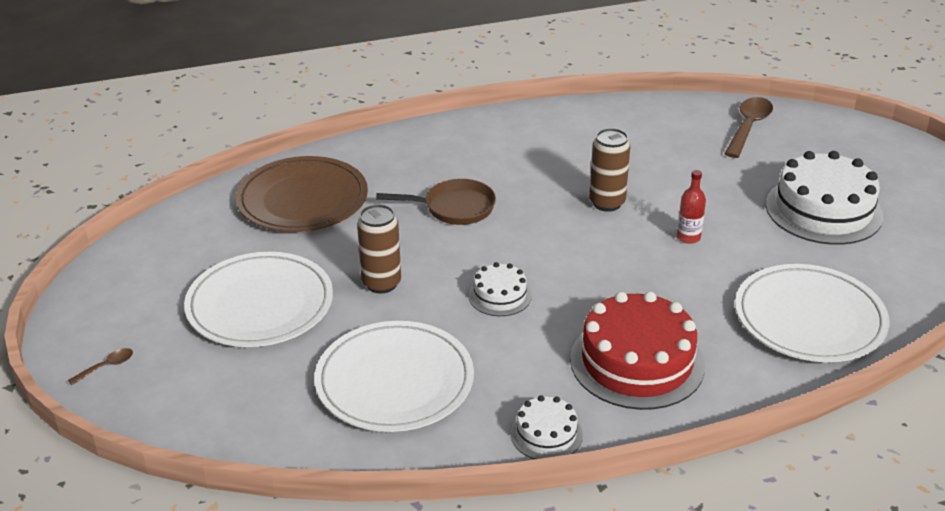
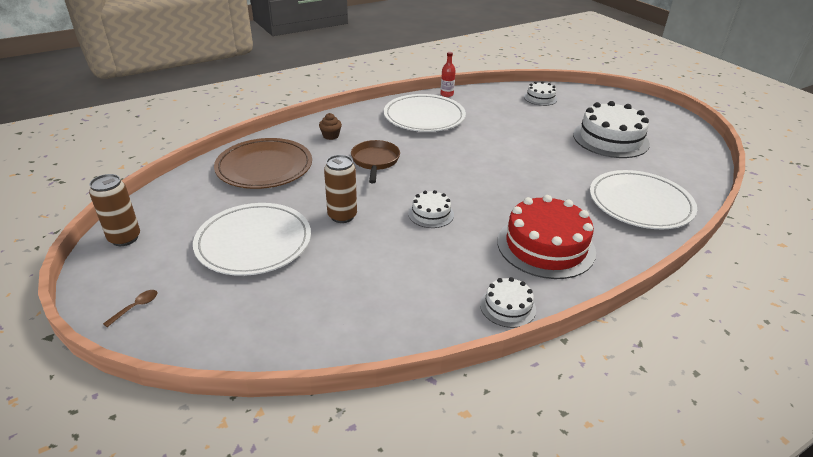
camera: 15 degrees left, 0 degrees up
(394, 381) = (378, 284): white plate -> white plate (424, 117)
(406, 160) = (331, 136): none -> brown cupcake
(454, 208) = (375, 161): brown pan -> brown pan turned 75 degrees counterclockwise
(607, 203) = (476, 148): brown can -> brown can (125, 238)
(688, 237) = (538, 163): red bottle -> red bottle (447, 94)
(748, 127) = (540, 98): brown spoon -> white cake

